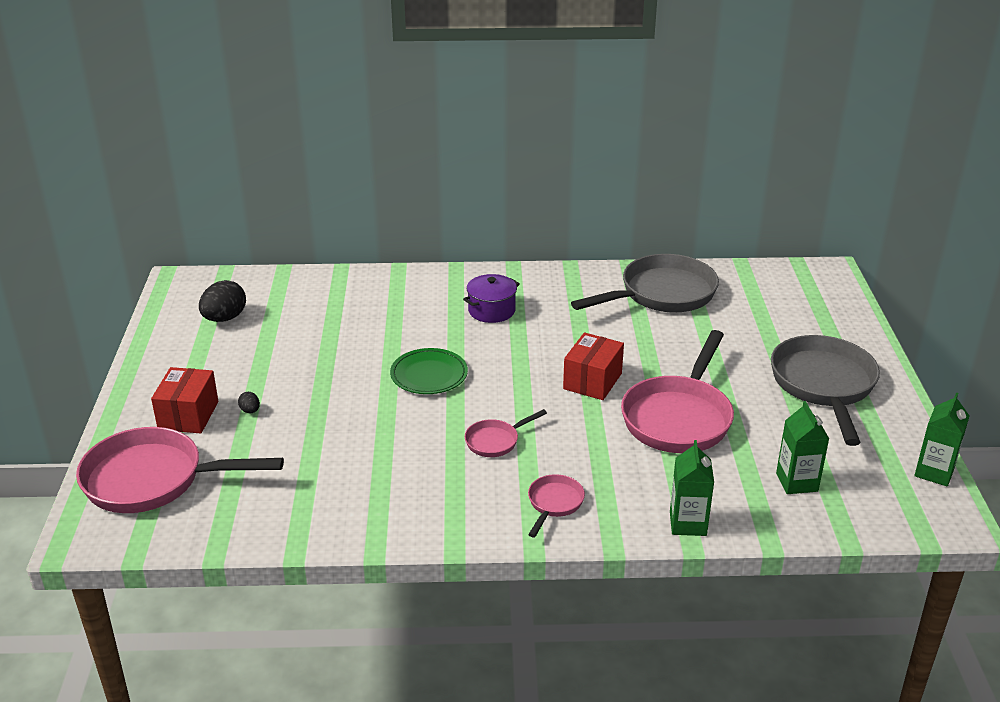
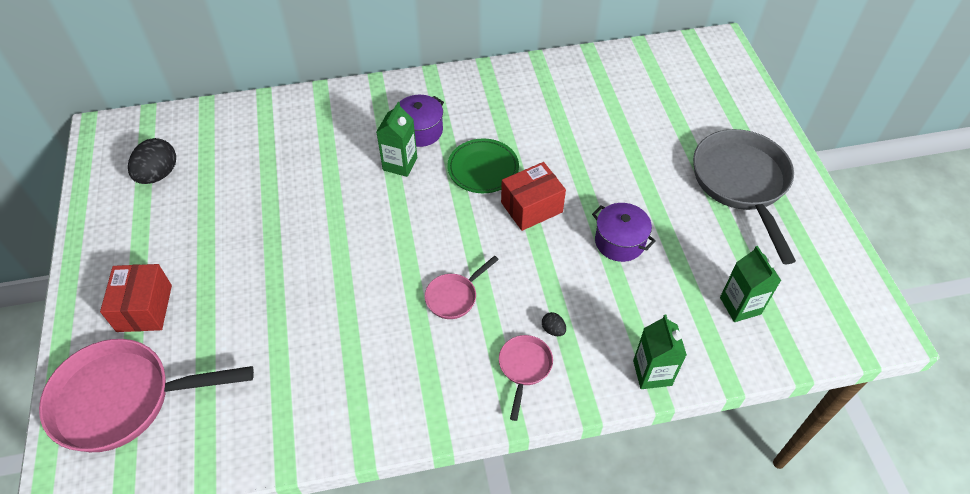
camera: 10 degrees left, 20 degrees up
(250, 411) = (206, 293): black egg -> black egg (553, 329)
(429, 375) = (375, 221): green plate -> green plate (483, 169)
(592, 381) = (531, 207): red box -> red box turned 45 degrees clockwise
(661, 294) = (575, 90): grey pan -> none
(679, 417) = (619, 242): pink pan -> purple pot
(934, 472) = (857, 275): green carton -> green carton (400, 164)

